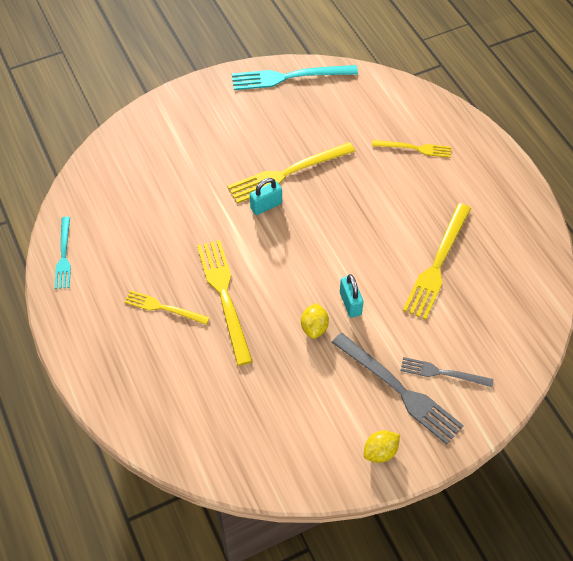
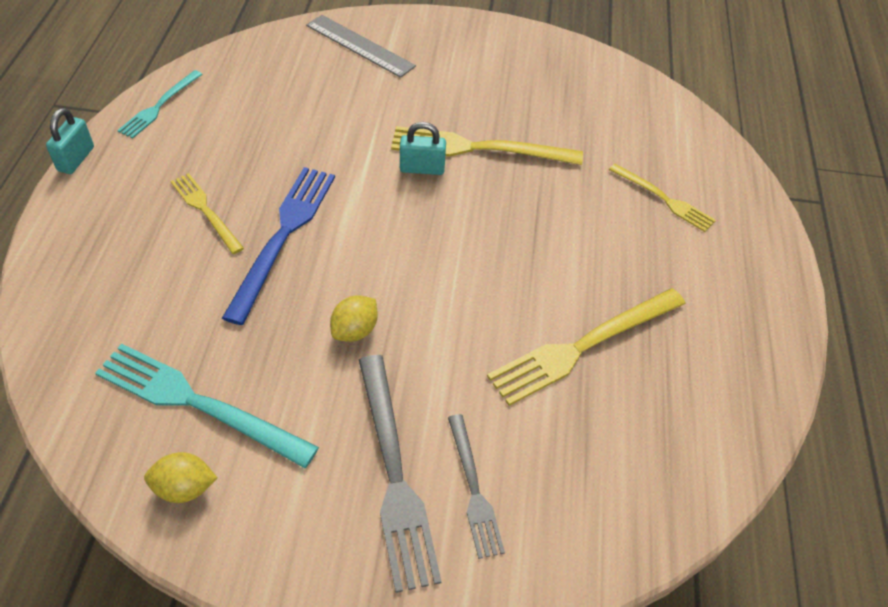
camera: 30 degrees right, 5 degrees down
(152, 139) = (359, 46): none -> grey ruler
(224, 296) = (283, 236): yellow fork -> blue fork
(289, 77) = (568, 57): turquoise fork -> turquoise fork (198, 403)
(350, 303) = (425, 328): turquoise padlock -> turquoise padlock (76, 159)
(380, 452) = (296, 540): yellow lemon -> yellow lemon (184, 488)
(442, 373) = (473, 489): grey fork -> grey fork turned 150 degrees counterclockwise

